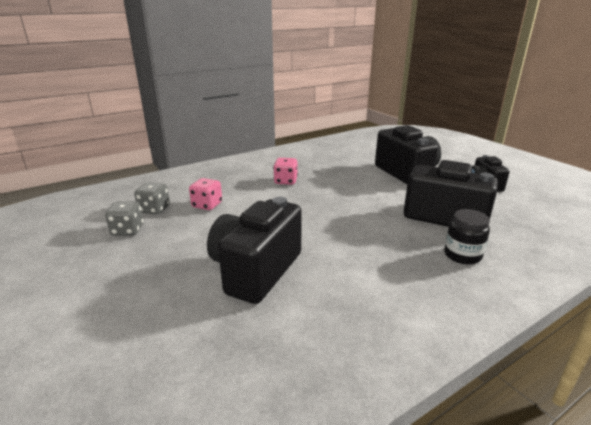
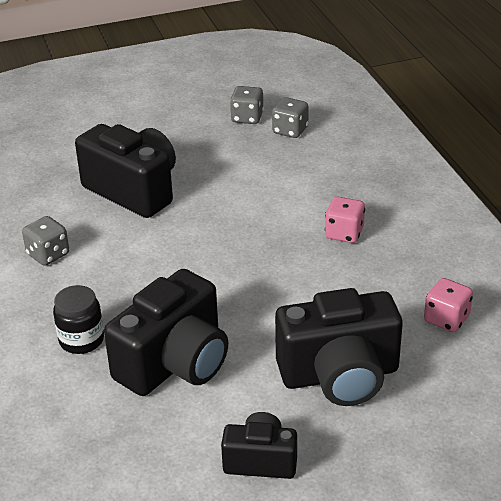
camera: 105 degrees right, 10 degrees up
(207, 205) = (288, 165): pink dice -> pink dice (446, 319)
(378, 300) = (48, 254): none -> grey dice

